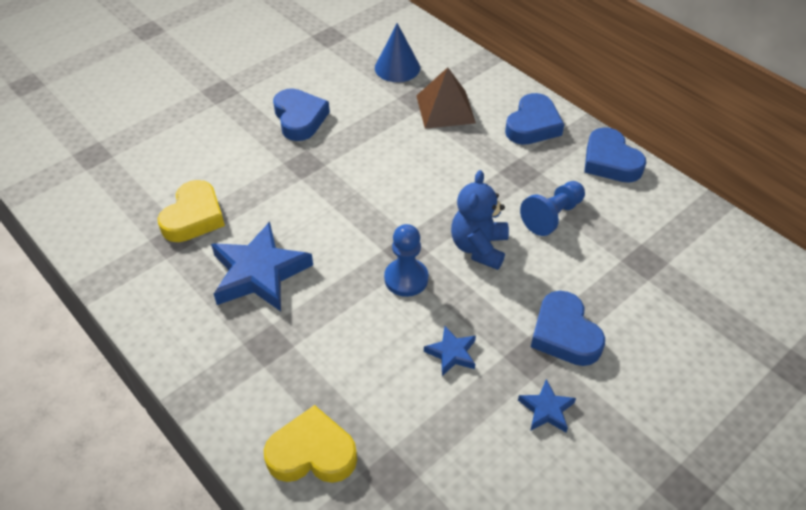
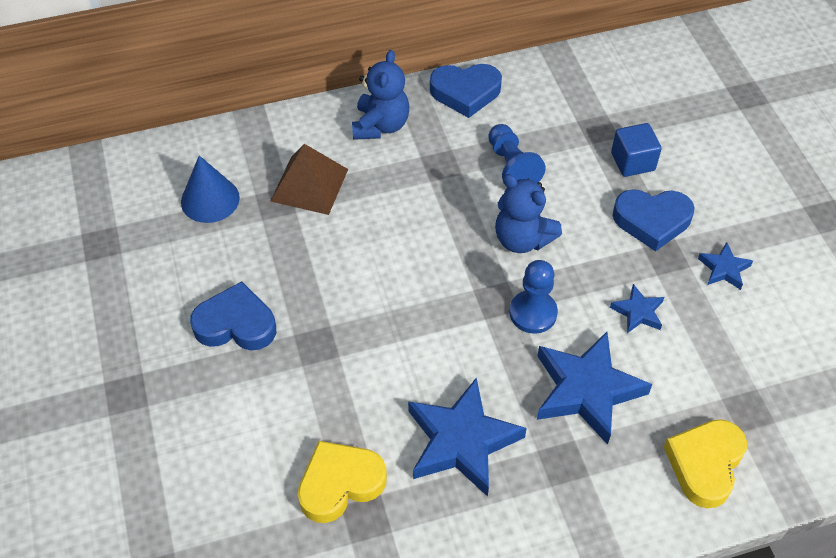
camera: 65 degrees left, 5 degrees up
(194, 217) = (340, 484): yellow heart -> yellow heart turned 75 degrees counterclockwise
(347, 340) = (587, 390): none -> blue star
(533, 125) = (380, 125): blue heart -> blue teddy bear
(625, 299) = (632, 162): none -> blue cube

